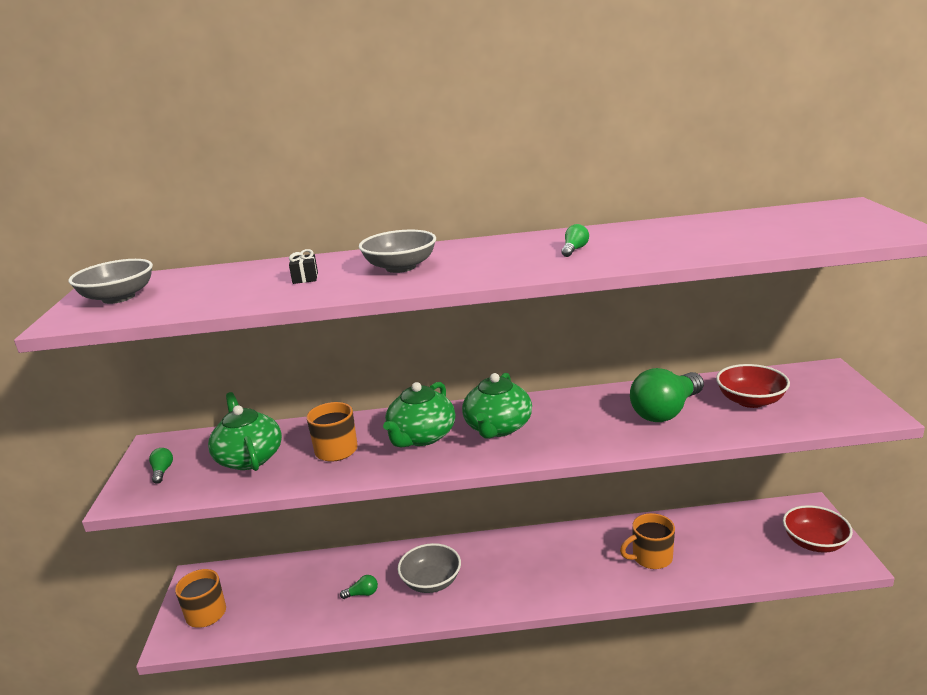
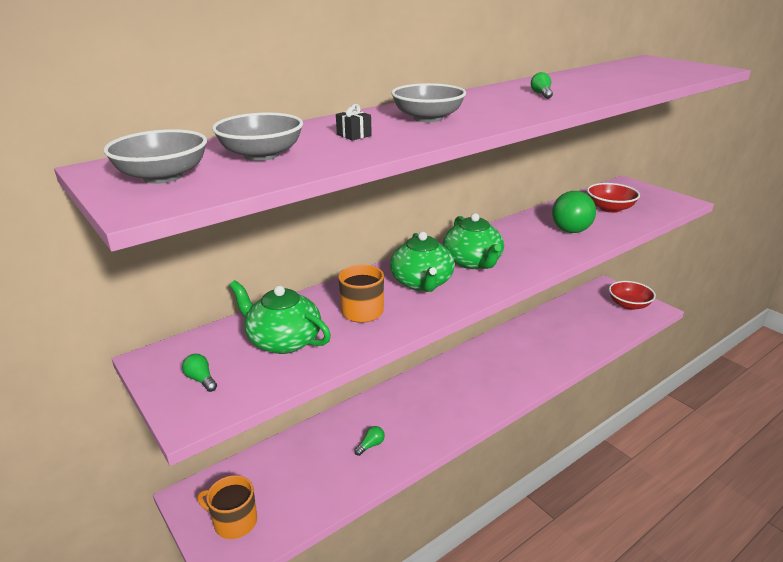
camera: 35 degrees left, 5 degrees up
(431, 582) = (418, 415): grey bowl -> grey bowl (261, 155)
(651, 557) = (550, 344): orange mug -> none

